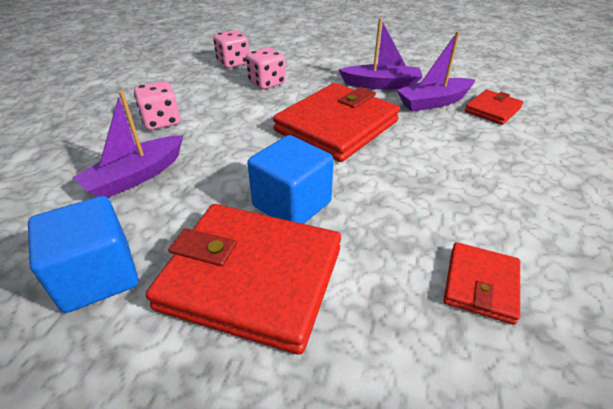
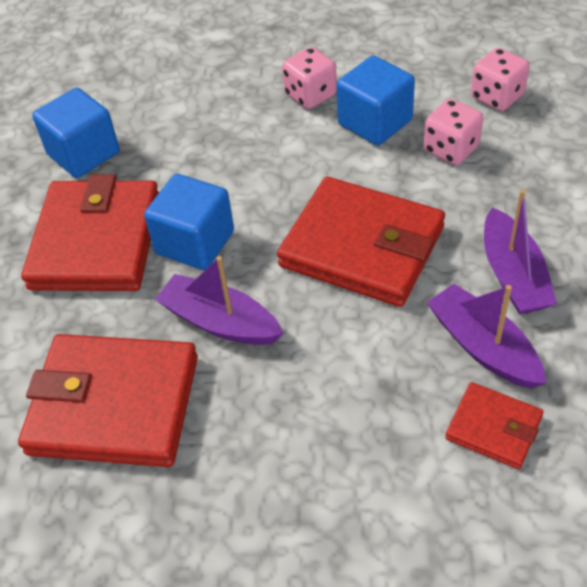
camera: 80 degrees right, 10 degrees up
(136, 176) = (207, 120): purple boat -> purple boat (220, 322)
(218, 102) = (375, 122): none -> blue cube
(480, 284) = (114, 405): red wallet -> red wallet, size x2.02

